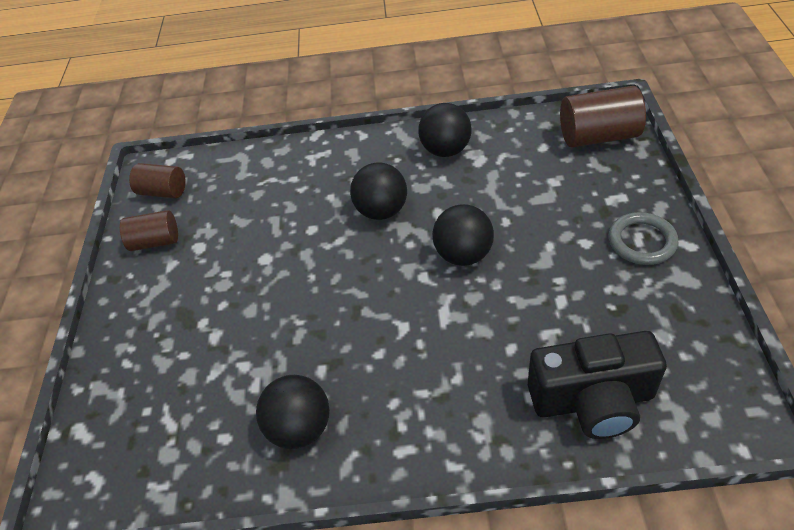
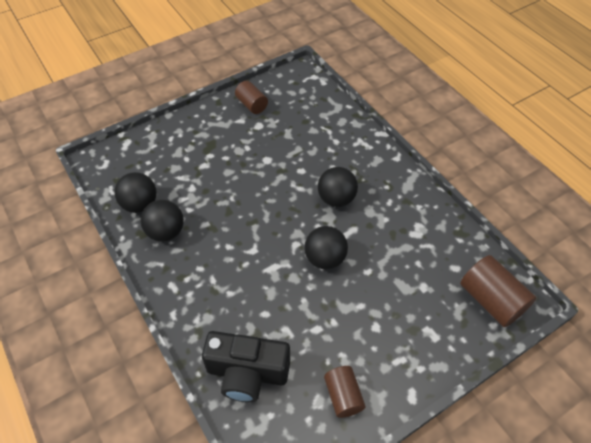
camera: 55 degrees right, 5 degrees up
(163, 192) = (289, 87): brown cylinder -> brown cylinder (343, 396)
(445, 150) = (413, 210): black ball -> black ball (140, 204)
(592, 400) = (247, 373): black camera -> black camera turned 45 degrees counterclockwise
(642, 241) = (397, 363): grey ring -> none

